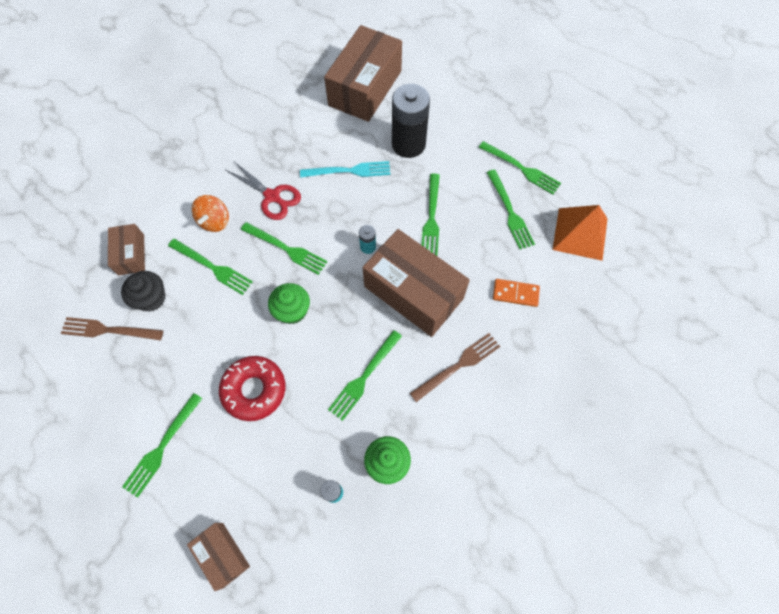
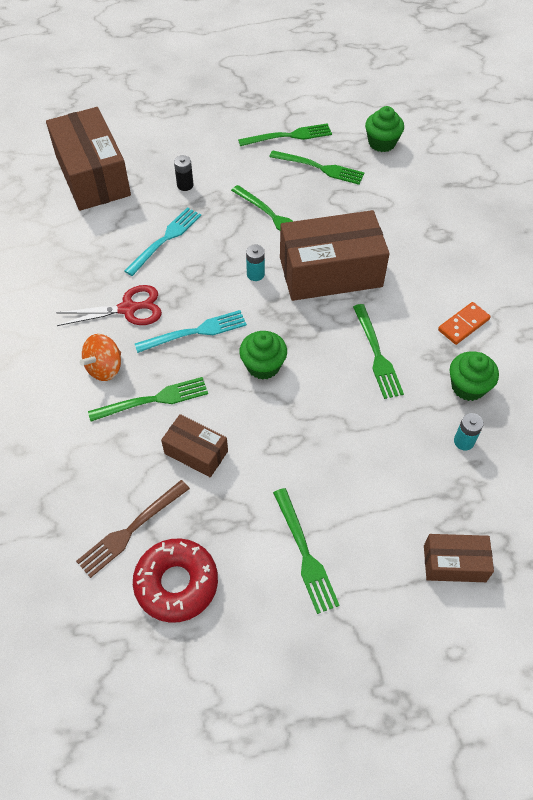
camera: 50 degrees left, 10 degrees down
(131, 254) = (64, 460): brown box -> brown box (196, 452)
(151, 298) = (134, 471): black cupcake -> none
(215, 221) = (105, 368): orange spinning top -> orange spinning top turned 75 degrees clockwise
(254, 390) = (314, 442): red donut -> red donut (176, 583)
(287, 249) = (196, 331): green fork -> turquoise fork
(408, 144) = (185, 185): black battery -> black battery, size x0.43
(458, 365) = (424, 286): brown fork -> none
(515, 293) = (395, 212): orange domino -> orange domino (463, 325)
(580, 233) = (382, 143): orange pyramid -> green cupcake

